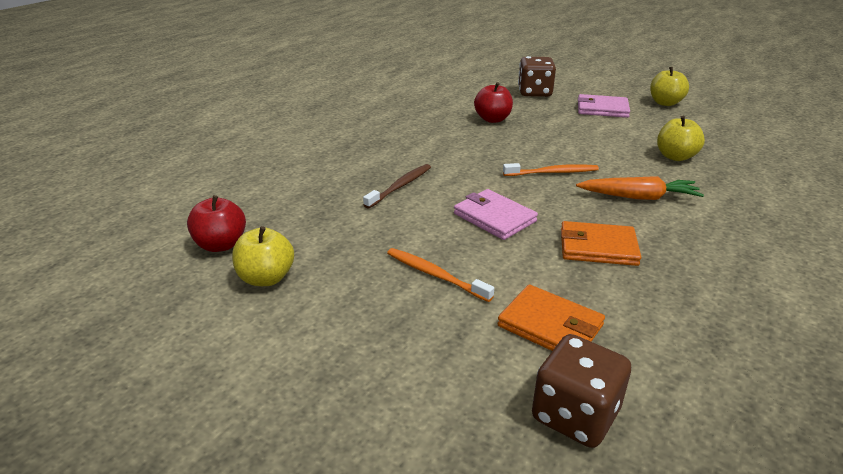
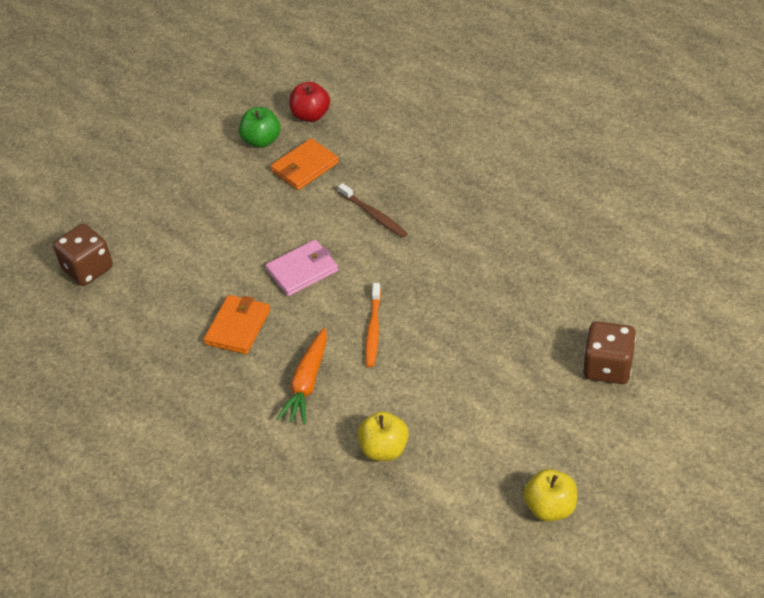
camera: 105 degrees right, 15 degrees up
(266, 278) = (262, 141): yellow apple -> green apple
(435, 275) = (236, 225): orange toothbrush -> none
(492, 119) = (520, 306): red apple -> none
(550, 326) = (160, 275): orange wallet -> orange wallet (304, 167)
(602, 109) = (537, 426): pink wallet -> none

